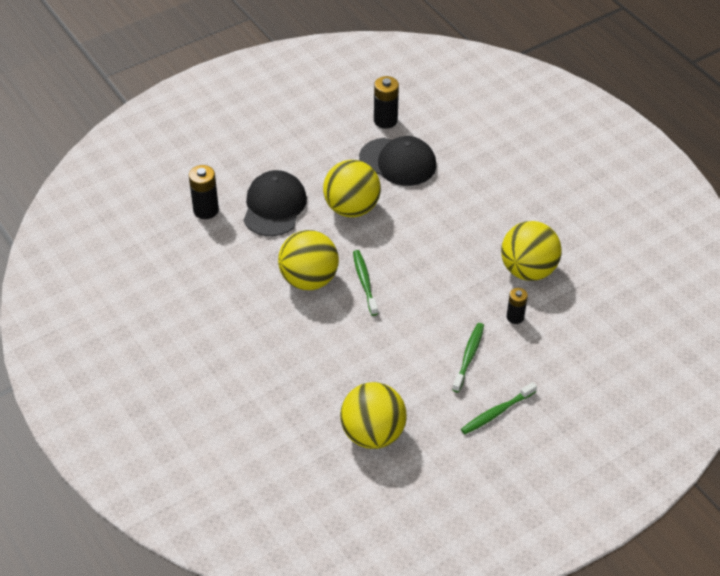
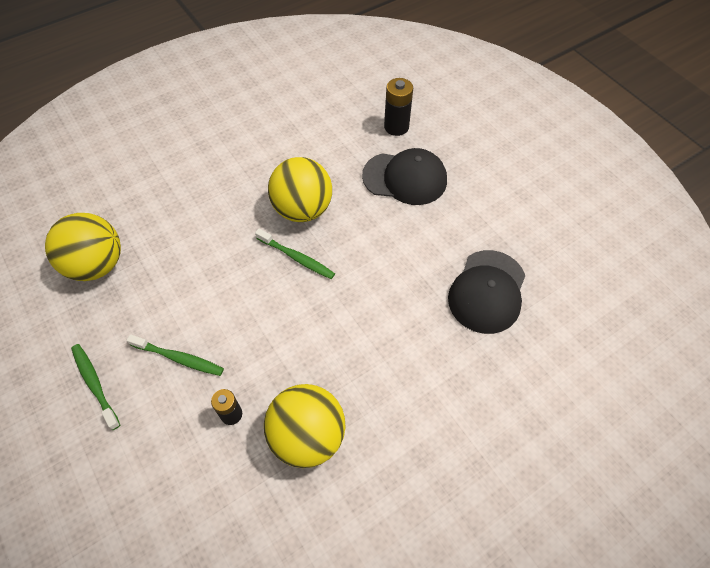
camera: 90 degrees right, 10 degrees up
(351, 208) = (406, 245): yellow ball -> none
(364, 282) = (296, 258): green toothbrush -> green toothbrush turned 45 degrees clockwise
(385, 120) = (558, 279): black battery -> none

